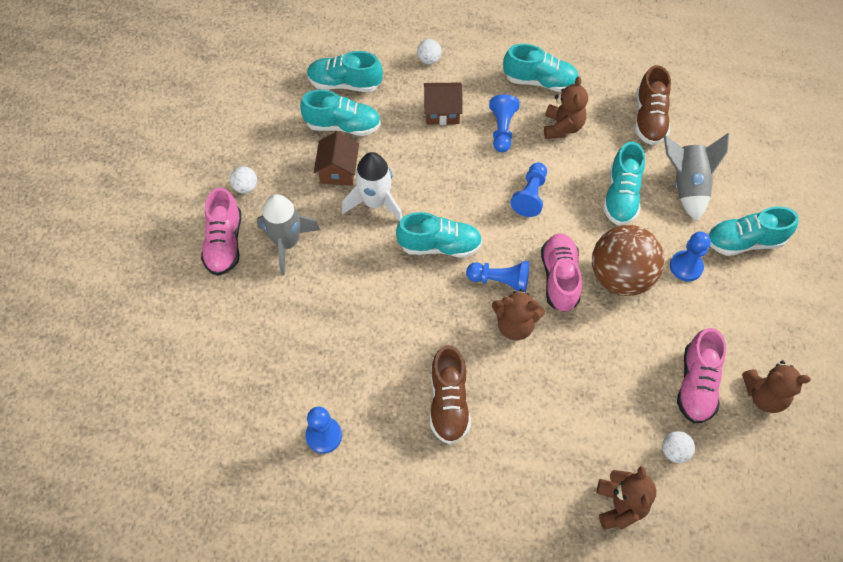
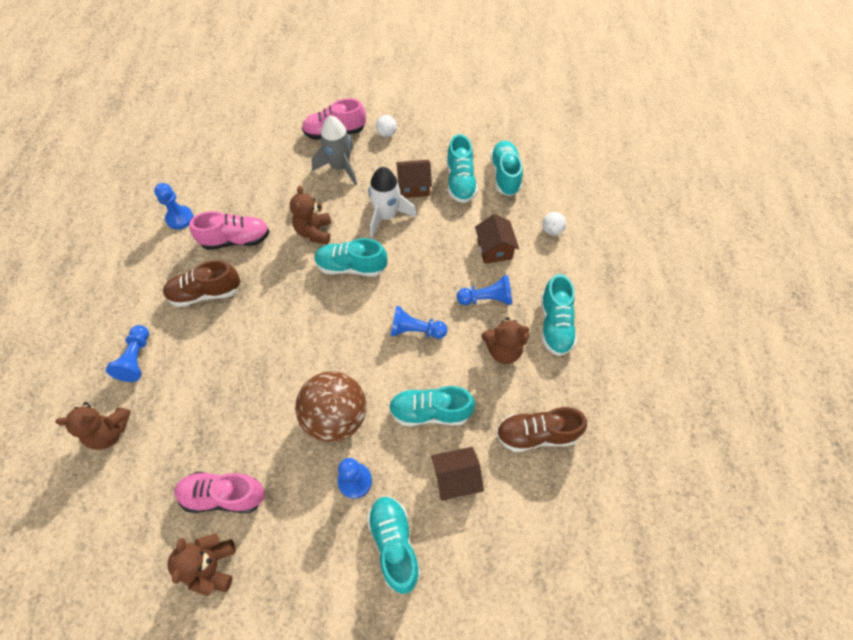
camera: 80 degrees right, 0 degrees up
(439, 245) = (351, 267): turquoise shoe -> turquoise shoe turned 105 degrees clockwise
(500, 281) = (321, 316): blue pawn -> blue pawn (136, 358)
(515, 325) = (278, 332): brown teddy bear -> brown teddy bear (314, 232)
(559, 278) = (329, 364): pink shoe -> pink shoe (236, 240)
(674, 451) = (156, 477): white ball -> none
(687, 186) = (456, 478): grey rocket -> brown house

